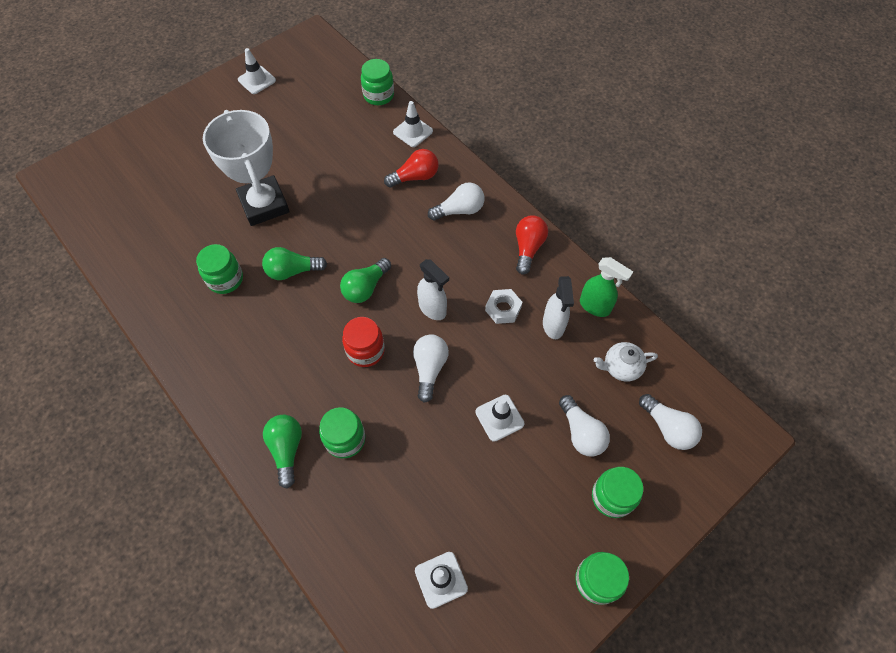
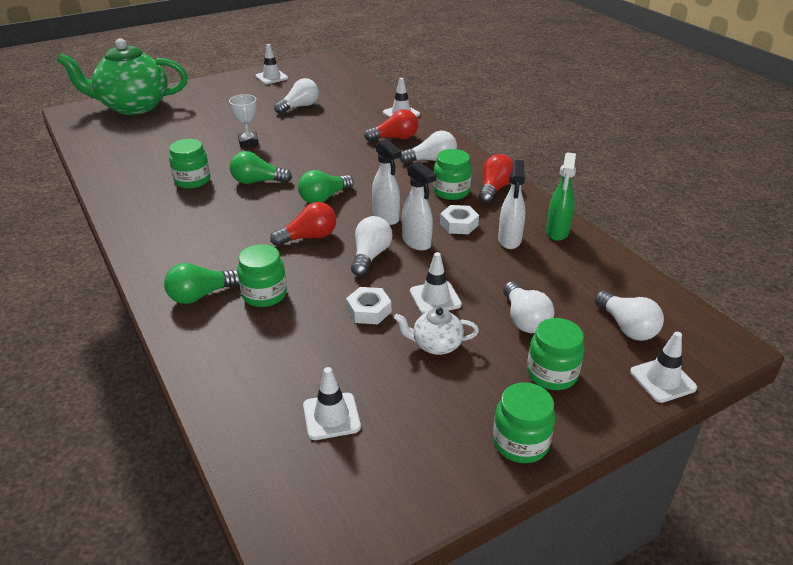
camera: 10 degrees right, 25 degrees down
(118, 157) = (133, 106): none -> green teapot
(264, 204) = (248, 142): white trophy -> white trophy, size x0.48
(287, 450) = (201, 295): green light bulb -> green light bulb turned 120 degrees counterclockwise
(302, 133) = (299, 107): none -> white light bulb
(365, 350) = (309, 237): red jar -> red light bulb
(378, 95) = (376, 92): green jar -> green jar (451, 192)
(444, 444) = (369, 310): none -> white nut
(469, 342) = (417, 242): none -> white spray bottle
(595, 306) = (557, 232): green spray bottle -> green spray bottle turned 60 degrees clockwise
(621, 367) = (578, 276): white teapot -> white teapot (436, 345)
(701, 488) = (662, 380): none -> white traffic cone

